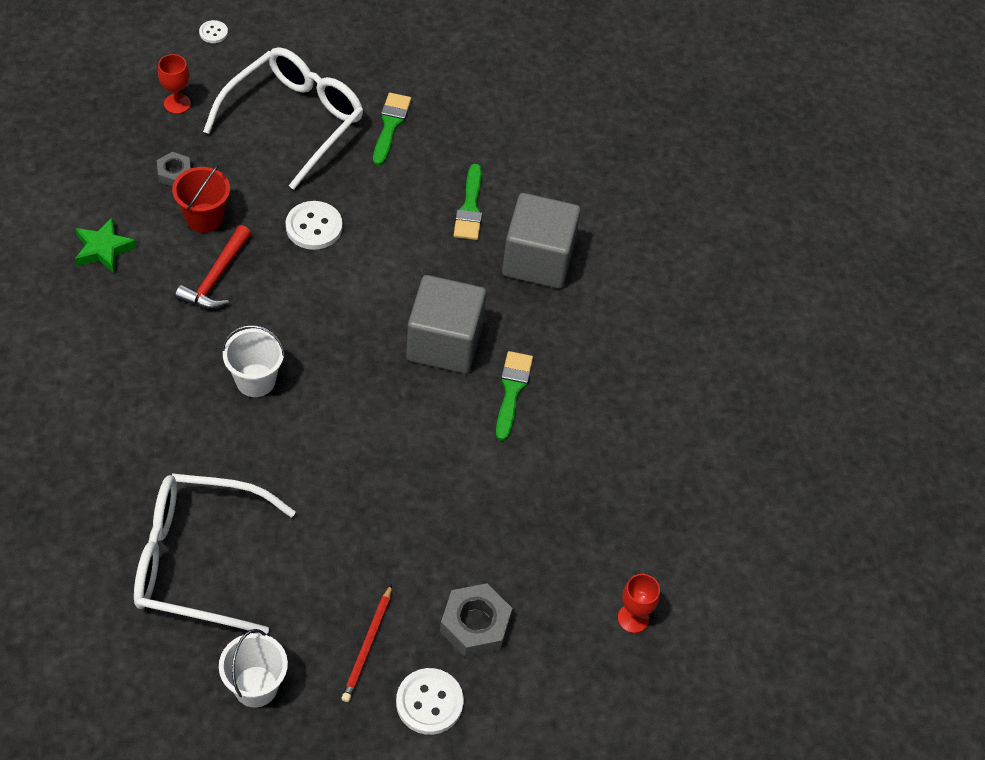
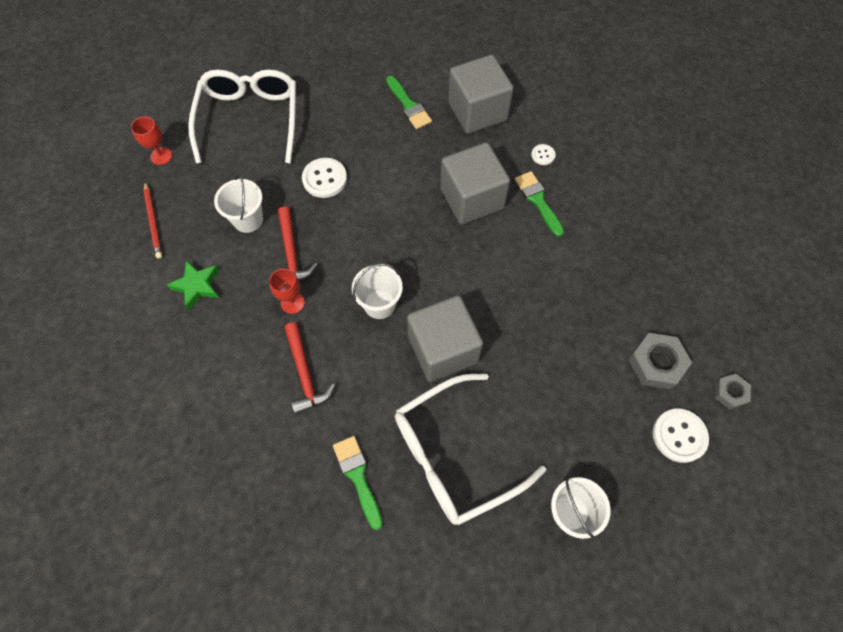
camera: 30 degrees left, 10 degrees up
(129, 394) = (305, 373): none -> red hammer
(174, 173) = (200, 203): grey nut -> grey nut (730, 392)
(204, 218) = (248, 219): red bucket -> white bucket
(213, 33) = (144, 95): white button -> white button (543, 155)
(276, 462) = (443, 349): none -> grey cube
(368, 645) = (610, 428): red pencil -> red pencil (153, 221)
(390, 125) = (313, 85): green brush -> green brush (357, 476)
(633, 618) = (734, 291): red goblet -> red goblet (292, 303)

